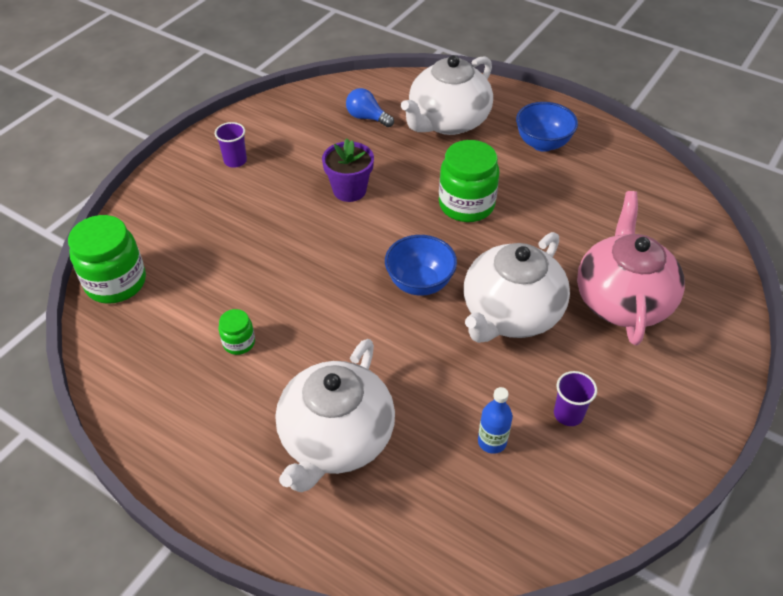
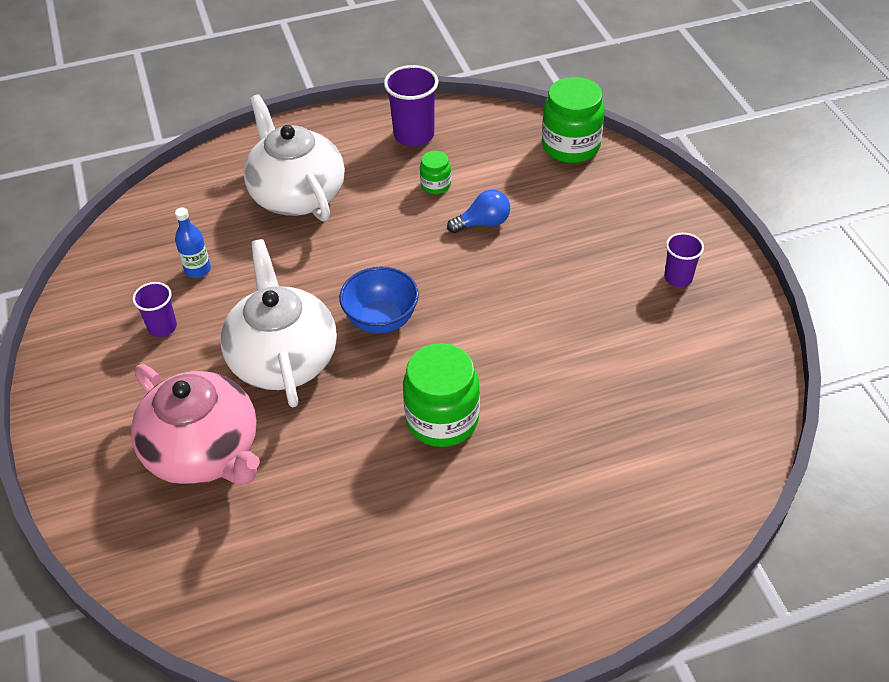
camera: 130 degrees right, 0 degrees up
(175, 404) = (414, 135): none -> purple cup
(349, 190) = (552, 340): purple flower pot -> none
(367, 118) = (669, 424): blue light bulb -> blue light bulb (483, 223)
(447, 121) = (597, 499): white teapot -> none
(542, 143) = (471, 569): blue bowl -> none

